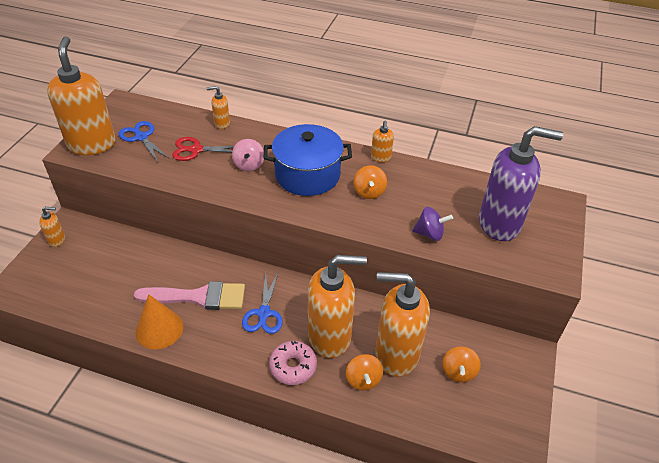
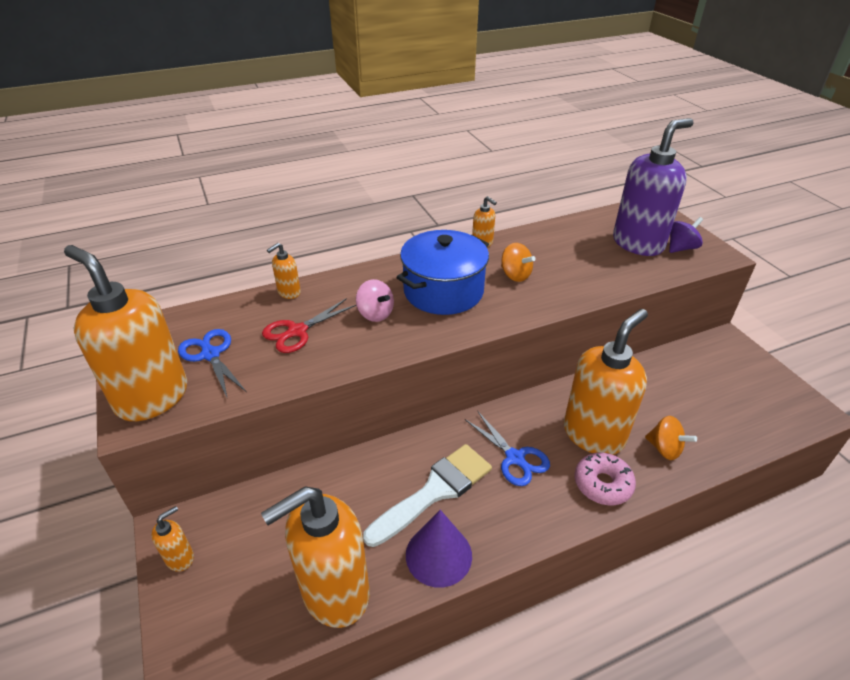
camera: 40 degrees left, 5 degrees down
(141, 137) = (210, 354): blue scissors -> blue scissors turned 45 degrees clockwise
(159, 329) = (438, 555): orange cone -> purple cone
(198, 297) = (434, 491): pink brush -> white brush
(396, 354) = (656, 409): orange soap dispenser -> orange soap dispenser (334, 592)
(429, 234) = (607, 279): purple spinning top -> purple spinning top (681, 248)
(458, 372) = (710, 389): orange spinning top -> none

